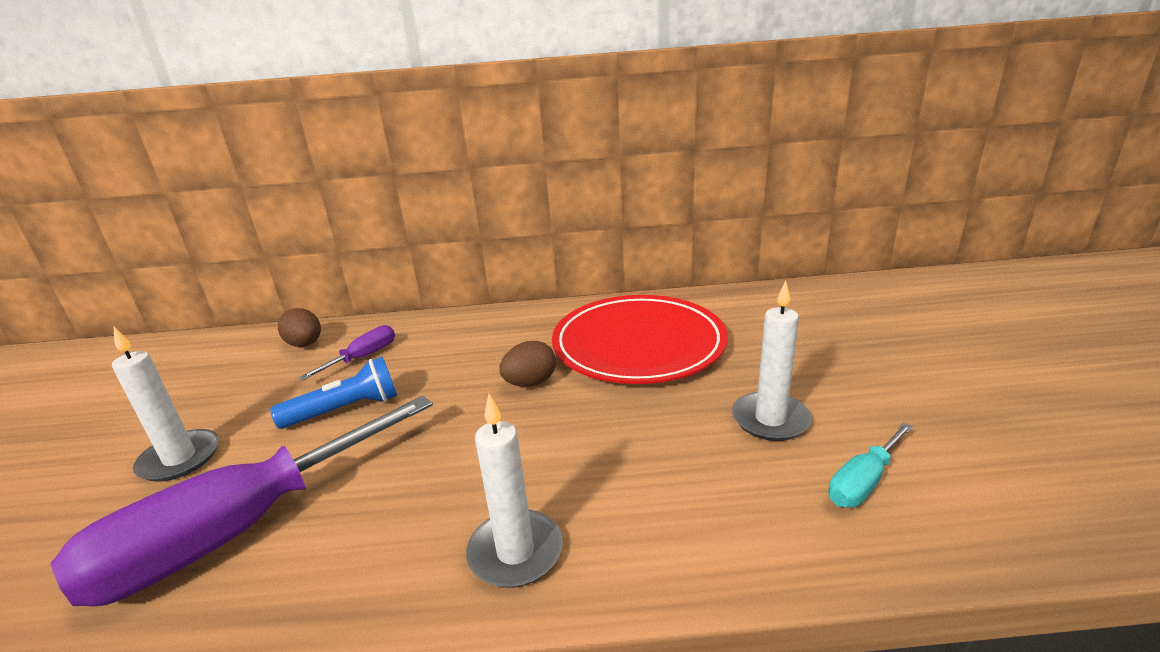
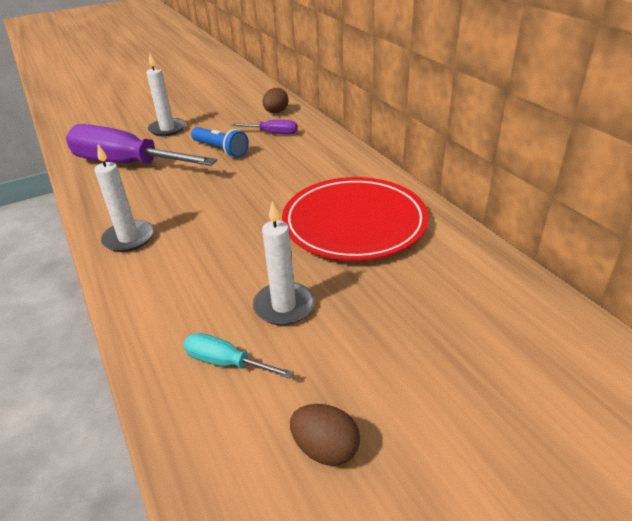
camera: 65 degrees right, 10 degrees up
(530, 383) = (277, 195): brown egg -> brown egg (325, 449)

